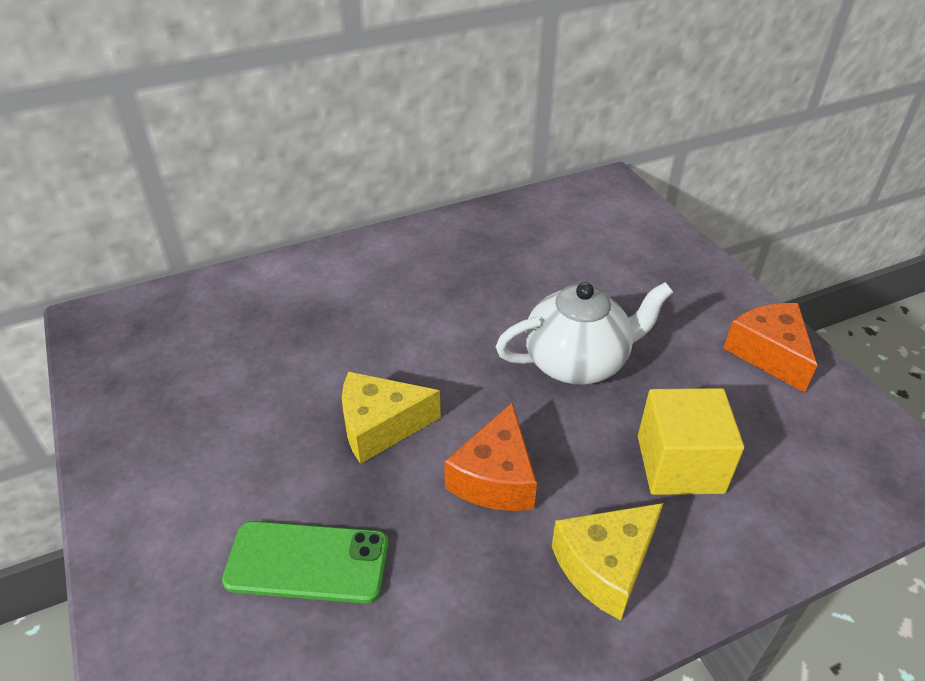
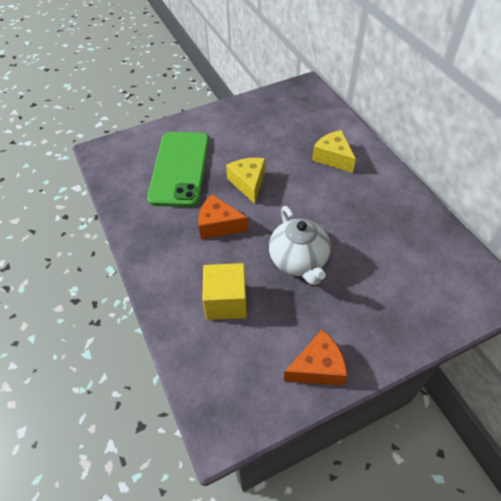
camera: 90 degrees right, 10 degrees up
(307, 562) = (180, 168): green phone -> green phone, size x1.66
(605, 566) = (169, 264): yellow cheese -> yellow cheese (333, 157)

